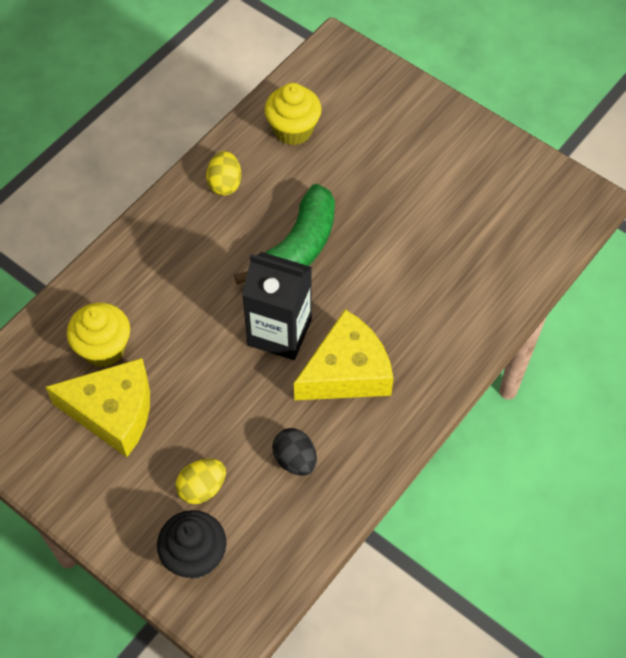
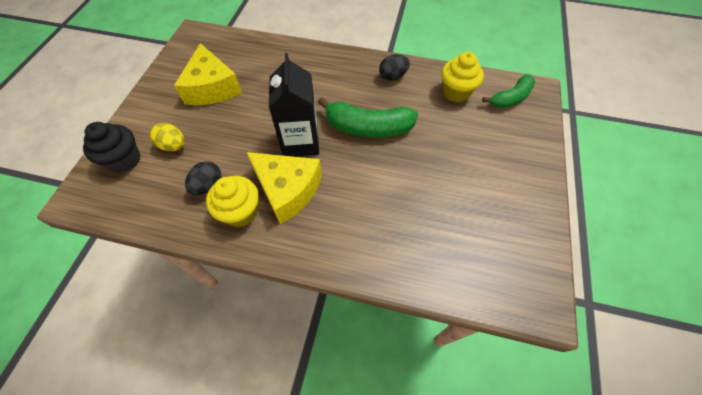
camera: 65 degrees right, 0 degrees up
(104, 348) = (252, 69): yellow cupcake -> yellow cupcake (241, 212)
(225, 184) = (393, 76): yellow egg -> black egg
(335, 81) = (510, 98): none -> green banana

